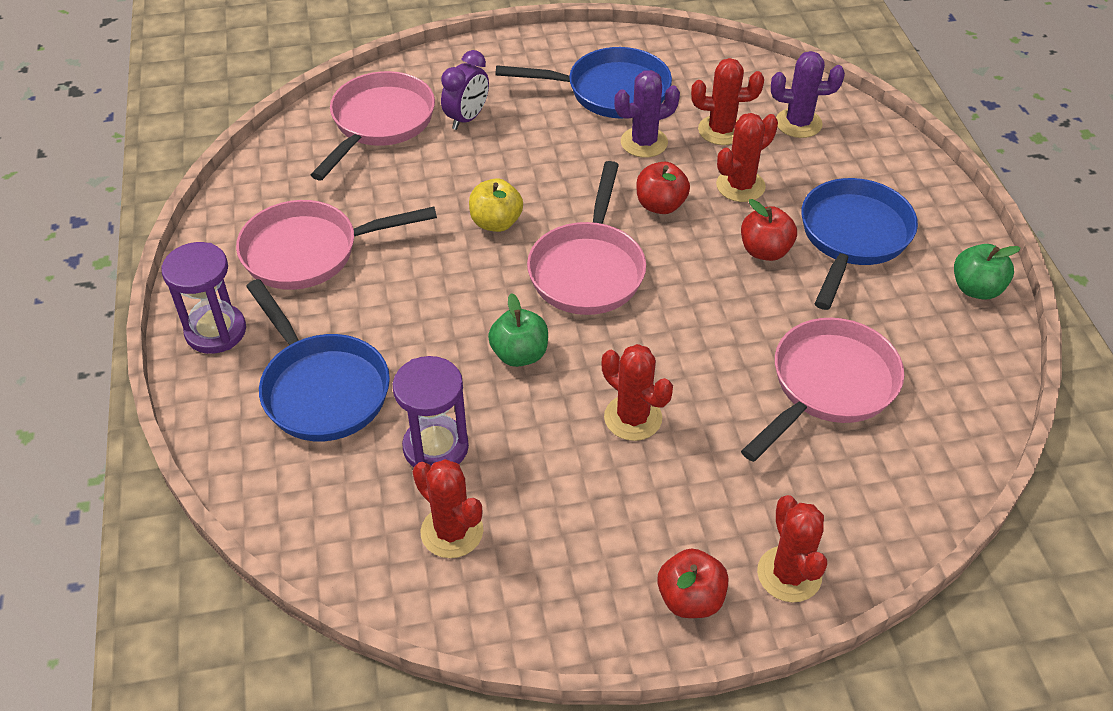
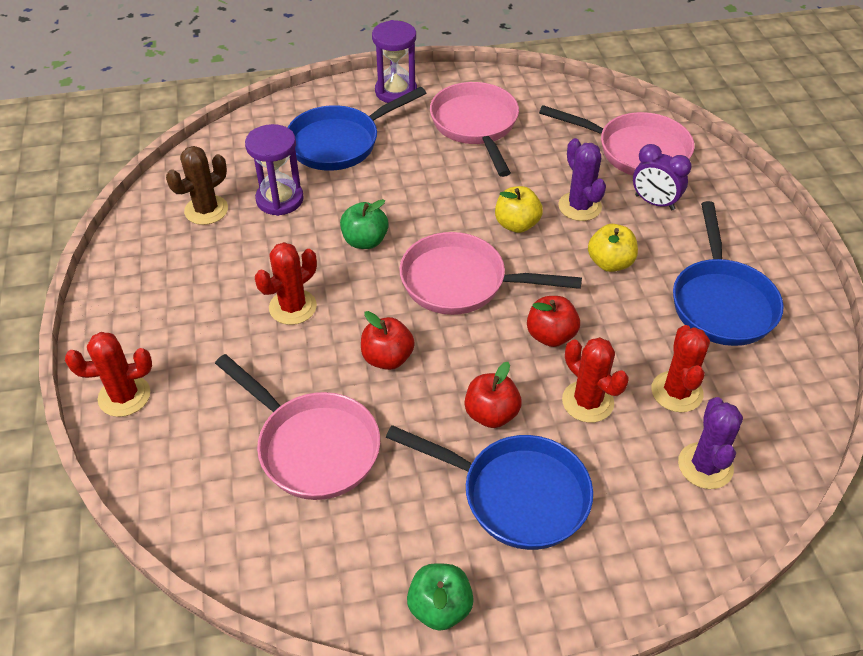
camera: 90 degrees right, 0 degrees up
(452, 532) = (206, 210): red cactus -> brown cactus
(557, 157) = (610, 263): none -> yellow apple
(644, 142) = (644, 326): purple cactus -> purple cactus (579, 206)
(690, 599) = (119, 334): red apple -> red apple (387, 358)

